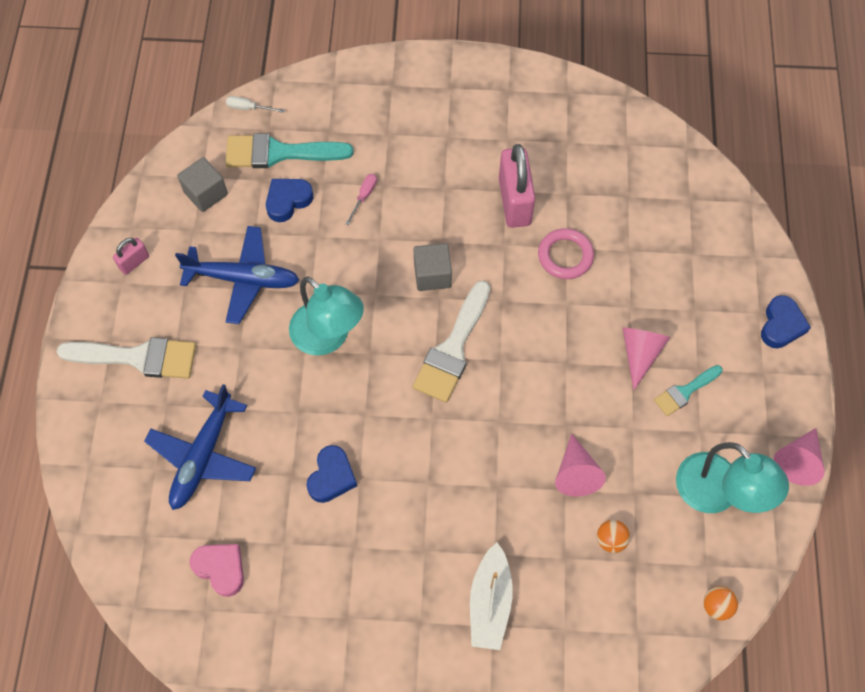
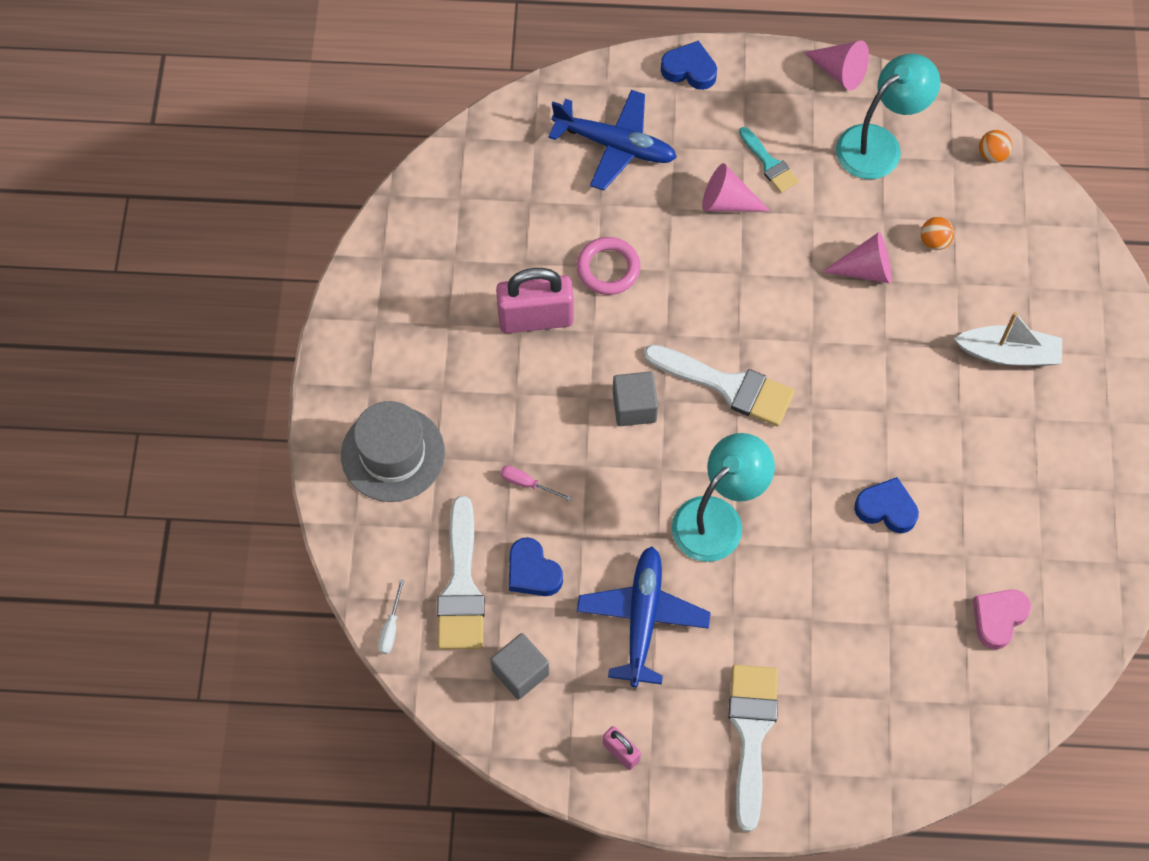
camera: 90 degrees left, 0 degrees up
(203, 456) = (871, 647): blue plane -> blue plane (615, 145)
(279, 153) = (461, 586): turquoise brush -> white brush
(392, 105) = (393, 454): none -> grey hat

